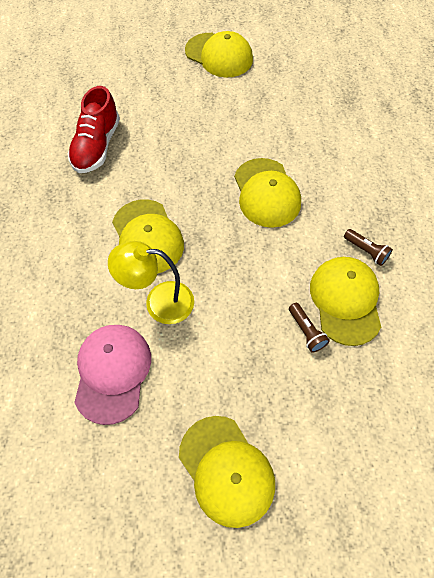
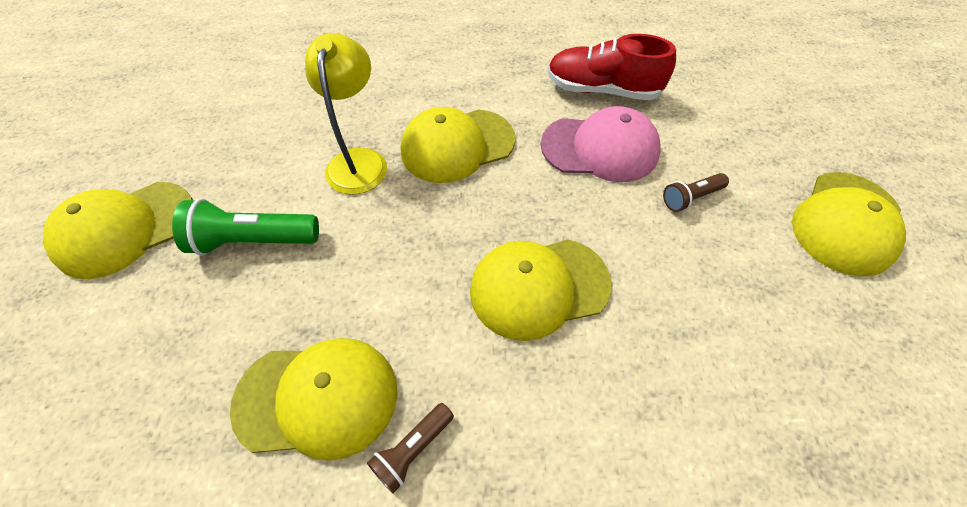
camera: 90 degrees right, 5 degrees down
(112, 372) = (279, 125): pink cap -> pink cap (600, 148)
(236, 364) = (253, 241): none -> green flashlight
(306, 331) = (277, 331): brown flashlight -> brown flashlight (690, 198)

